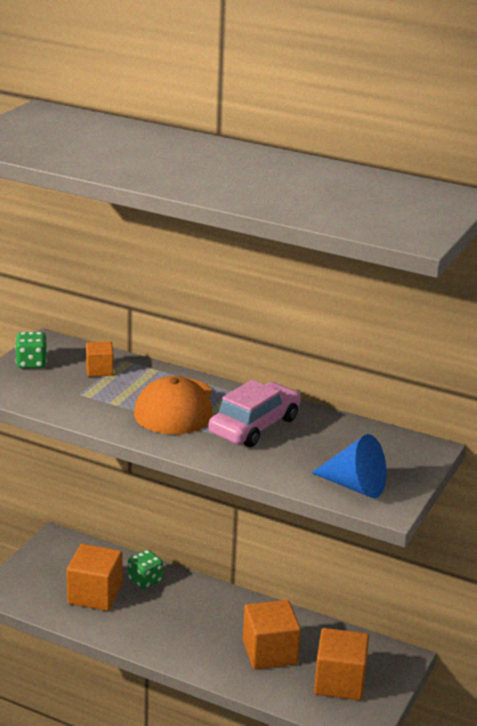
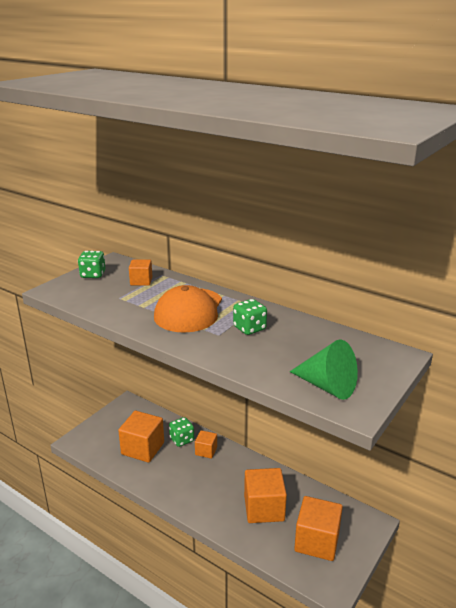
camera: 10 degrees right, 0 degrees up
(181, 592) = (206, 451): none -> orange cube
(254, 426) = (249, 328): pink car -> green dice
(355, 486) = (327, 386): blue cone -> green cone

